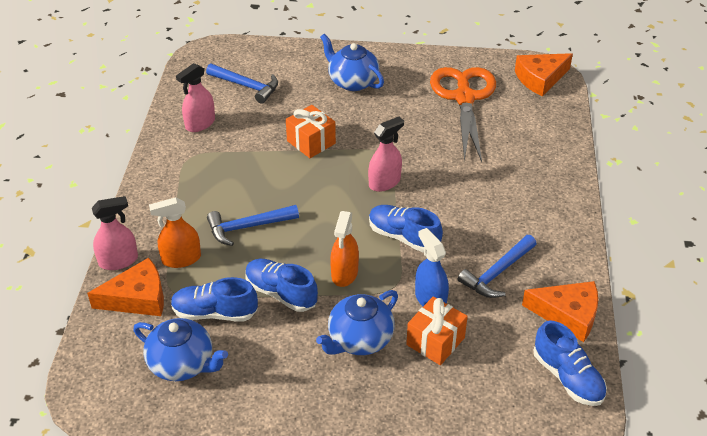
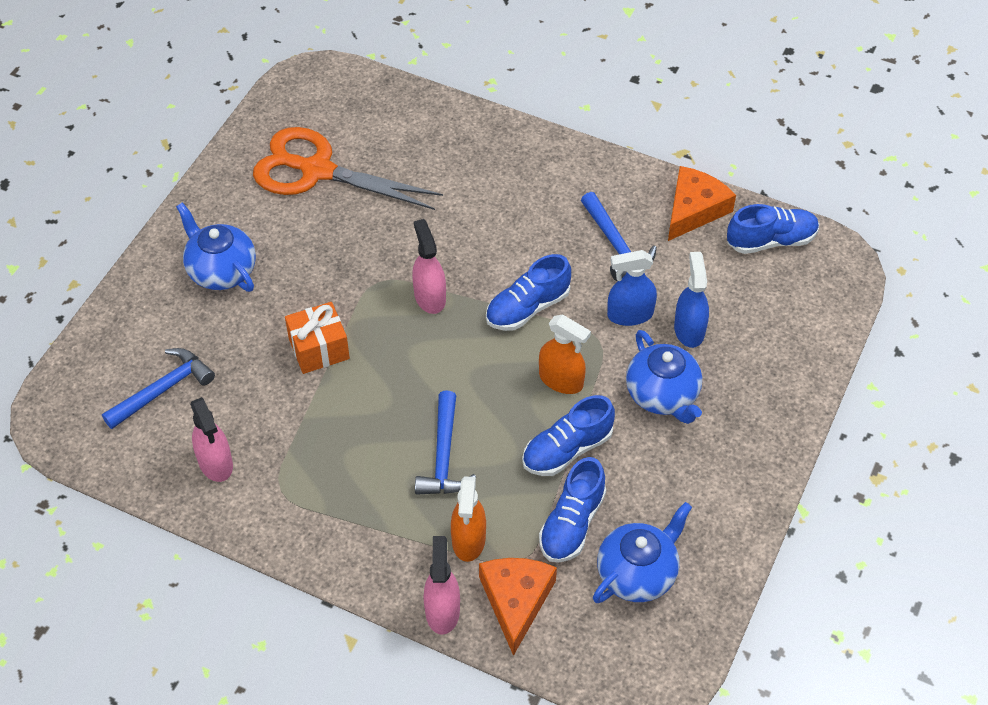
camera: 70 degrees left, 10 degrees up
(352, 82) = (221, 270): blue teapot -> blue teapot turned 75 degrees clockwise
(435, 341) = (689, 329): orange gift -> blue spray bottle
(540, 79) = (321, 88): orange cheese -> none

